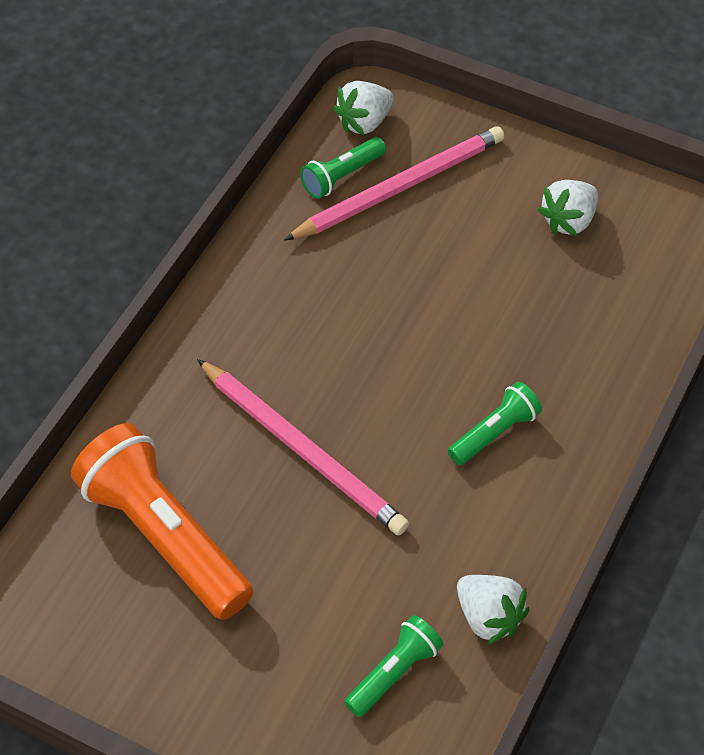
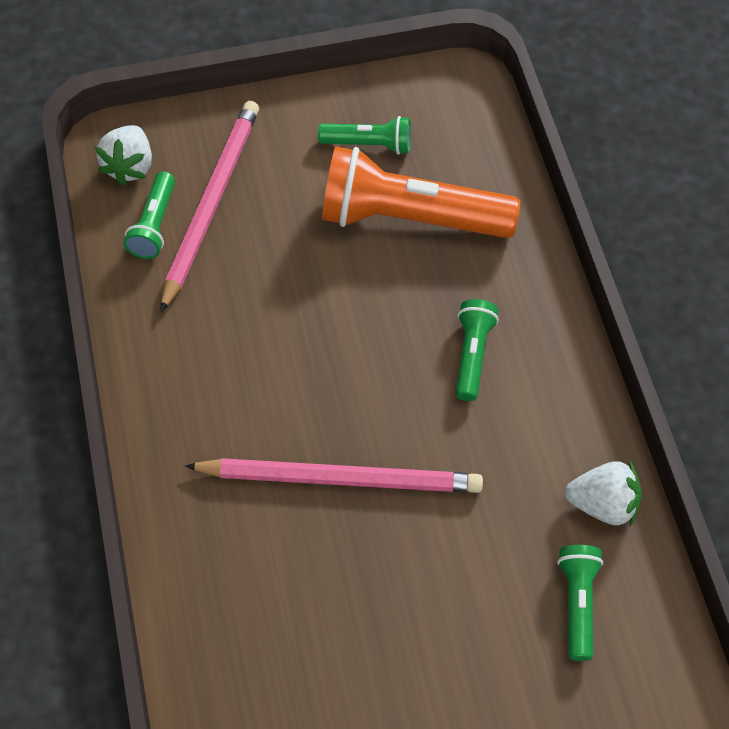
camera: 40 degrees left, 5 degrees up
(164, 537) = (298, 637): orange flashlight -> orange flashlight (410, 218)
(569, 221) = (369, 144): white strawberry -> green flashlight

